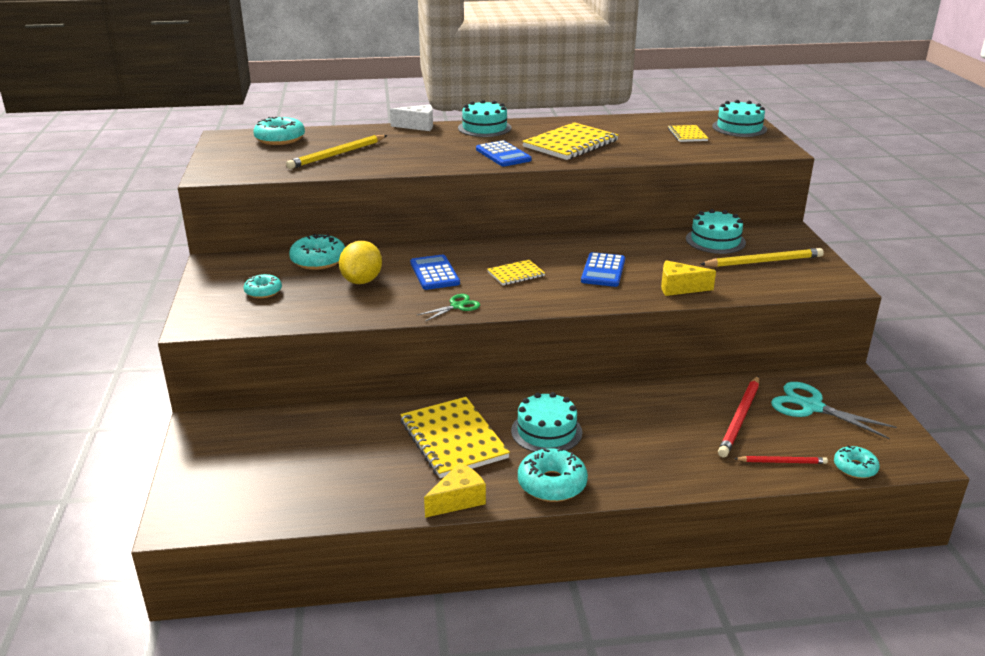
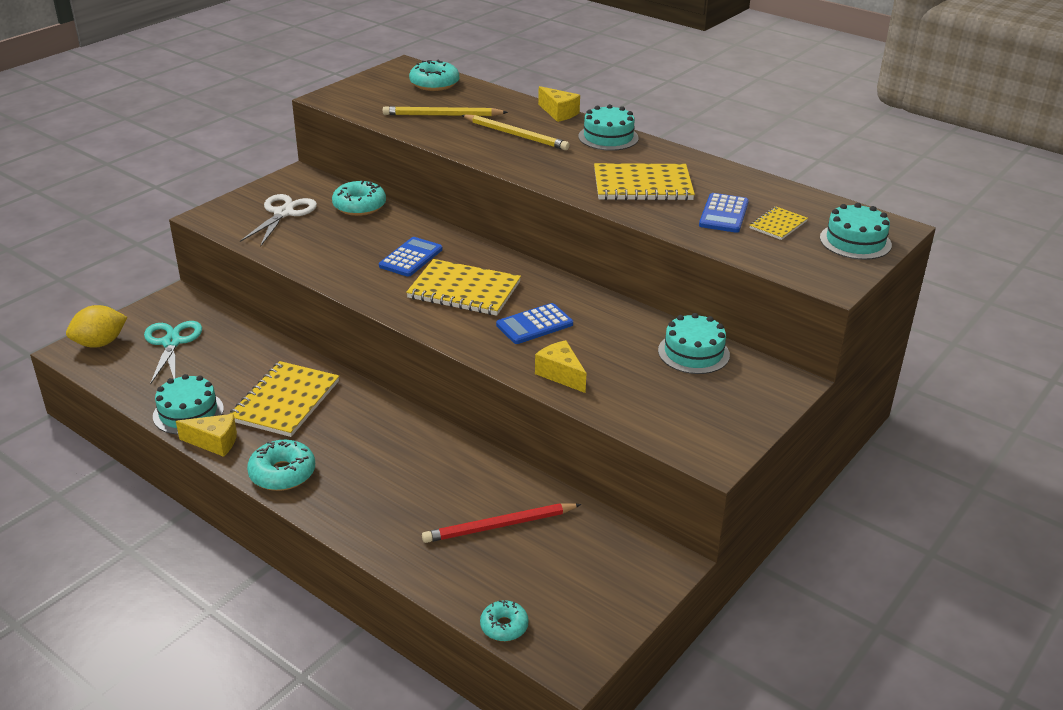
camera: 45 degrees right, 5 degrees up
(263, 292) = (283, 213): turquoise donut -> white scissors
(362, 281) = (354, 238): yellow lemon -> yellow lemon (100, 343)
(418, 126) = (559, 113): white cheese -> yellow cheese
(457, 306) = (372, 292): green scissors -> none
(503, 155) = (560, 170): blue calculator -> blue calculator (723, 214)
(516, 274) = (464, 290): yellow notebook -> yellow notebook, size x1.92
(546, 431) = (349, 437): turquoise cake -> turquoise cake (188, 412)
(763, 261) = (691, 396): yellow pencil -> yellow pencil (516, 135)
(782, 462) = (459, 578): red pencil -> none
(811, 407) = (576, 560): turquoise scissors -> turquoise scissors (171, 343)

